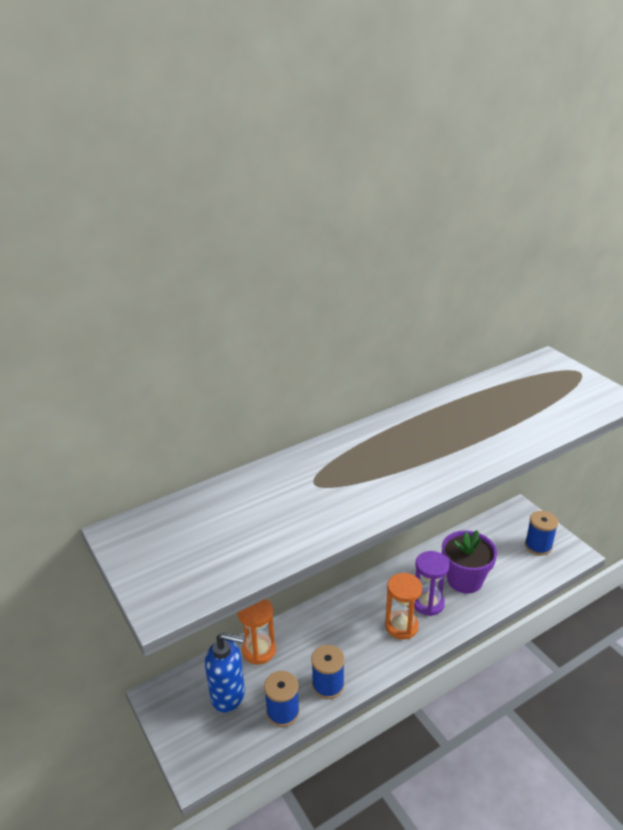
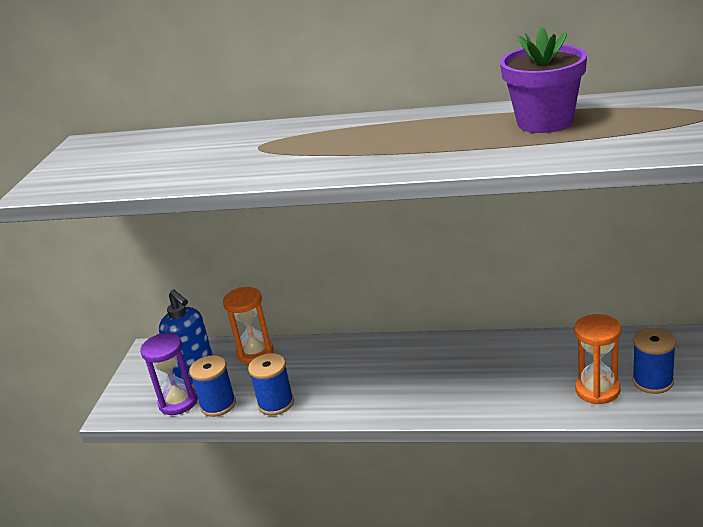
camera: 45 degrees right, 5 degrees down
(401, 626) = (398, 389): orange hourglass -> orange hourglass (597, 390)
(428, 603) = (449, 381): purple hourglass -> purple hourglass (178, 402)
(464, 580) = (516, 378): purple flower pot -> purple flower pot (545, 122)

